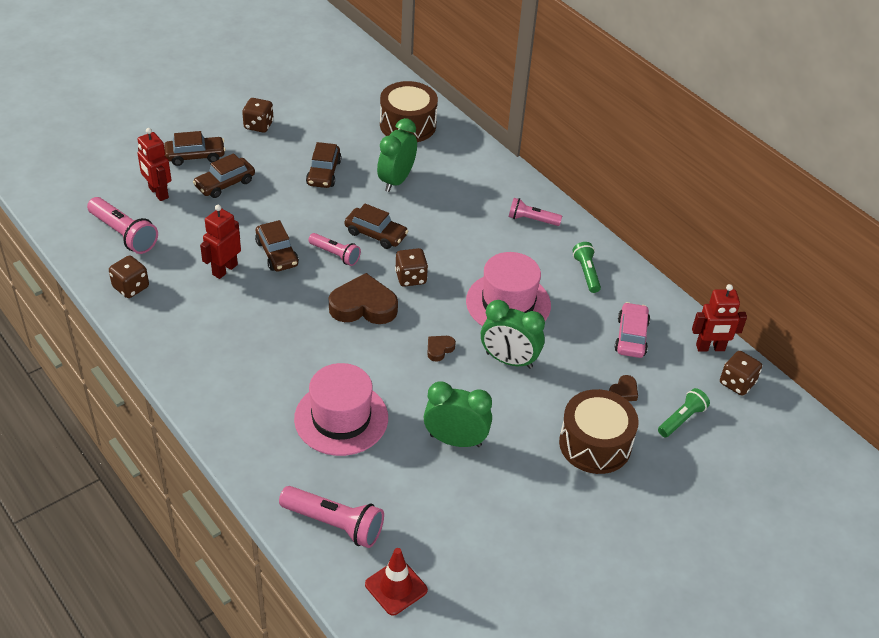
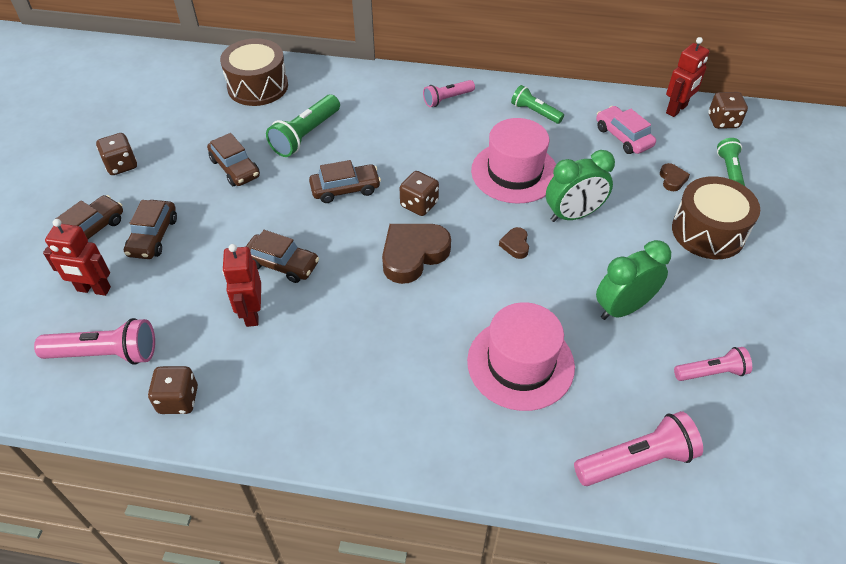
camera: 40 degrees left, 5 degrees up
(335, 255) = (334, 229): pink flashlight -> pink flashlight (711, 372)
(396, 180) = (305, 135): green clock -> green flashlight
(396, 587) = (748, 469): red traffic cone -> none

